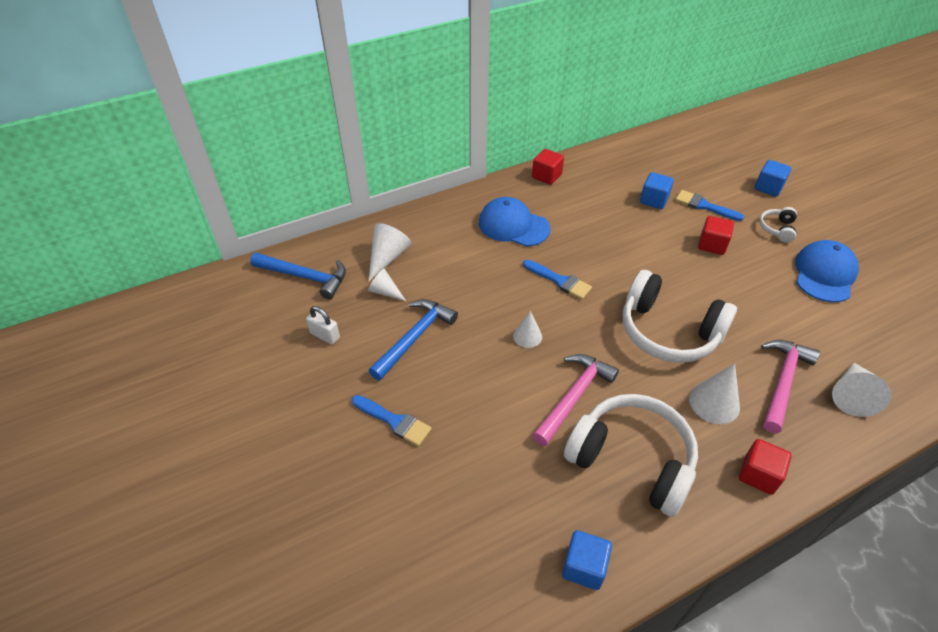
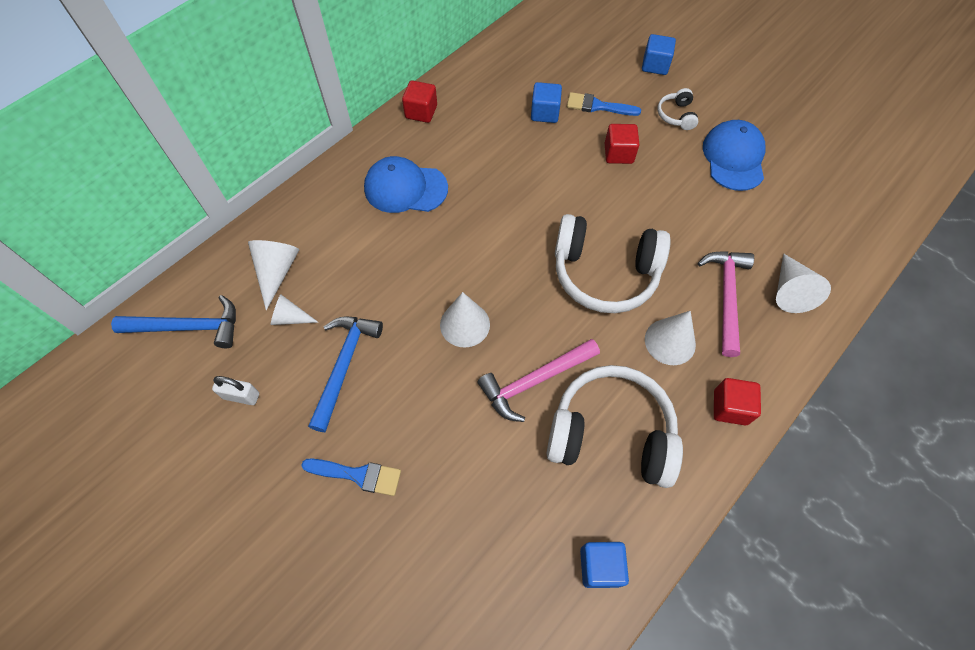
camera: 20 degrees left, 15 degrees up
(527, 336) = (465, 324): white cone -> white cone, size x1.56
(560, 281) = (477, 245): blue brush -> none
(574, 397) = (534, 381): pink hammer -> pink hammer turned 135 degrees counterclockwise

